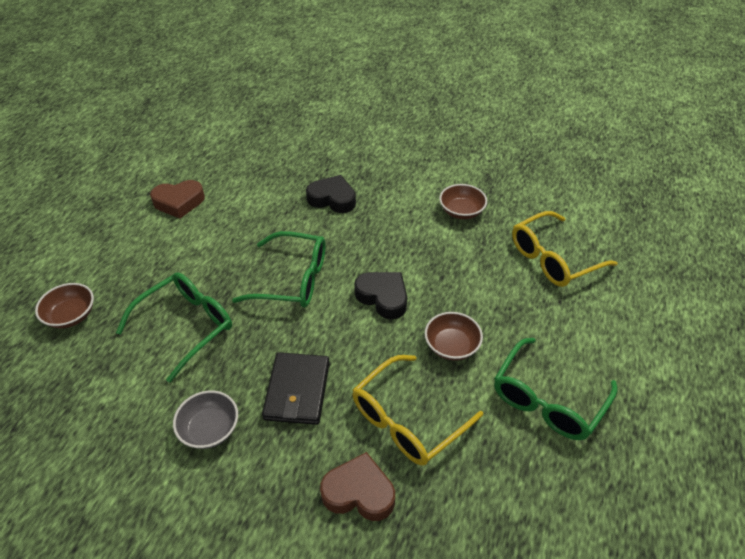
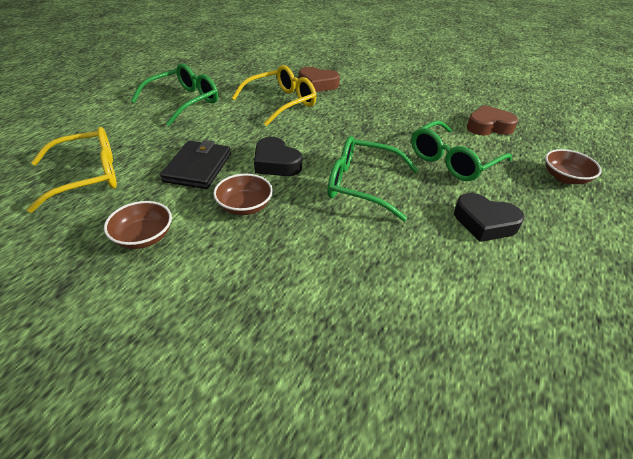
camera: 175 degrees left, 5 degrees down
(179, 202) = (537, 295): brown heart -> brown heart (488, 126)
(210, 429) = (410, 110): grey bowl -> none
(297, 390) = (354, 120): black wallet -> black wallet (198, 168)
(332, 199) = (311, 275): black heart -> black heart (484, 222)
(451, 346) = (232, 129): brown bowl -> brown bowl (245, 206)

